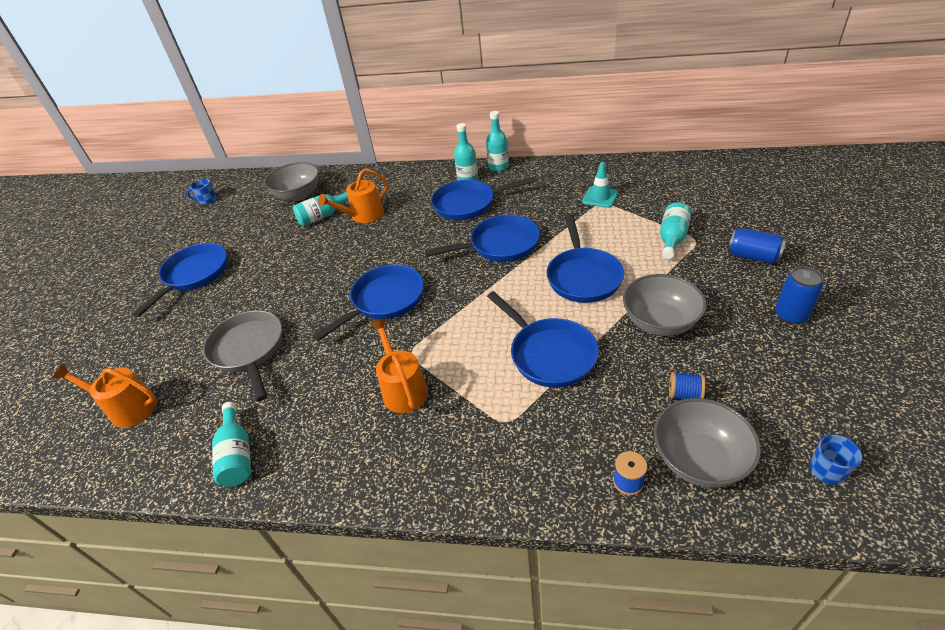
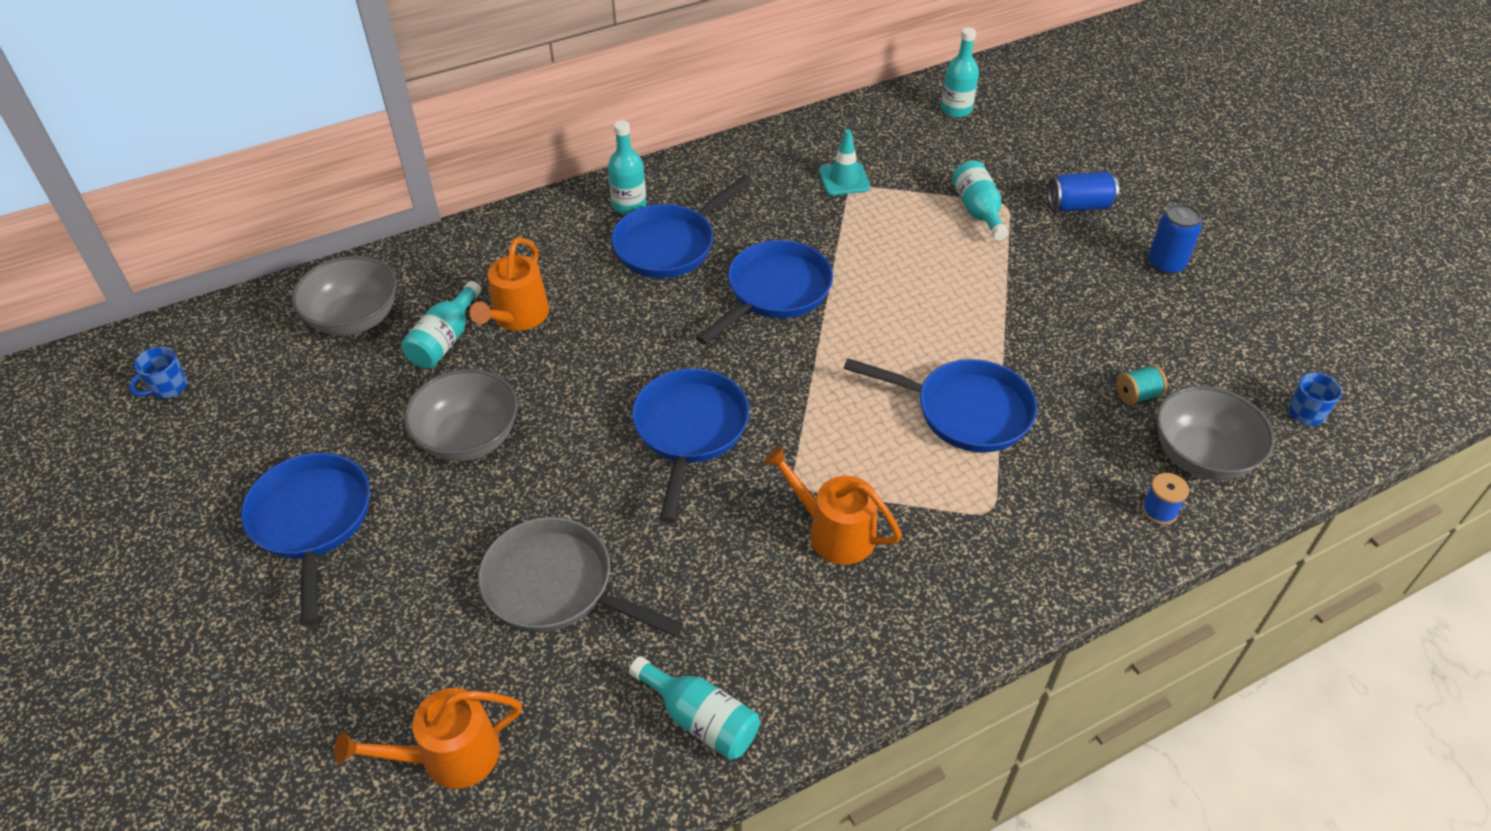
camera: 40 degrees left, 5 degrees up
(498, 166) = (657, 171): turquoise bottle -> turquoise bottle (956, 110)
(583, 276) = (918, 298): blue pan -> none
(659, 322) = (1049, 323): grey bowl -> grey bowl (469, 438)
(684, 394) = (1137, 395): blue spool -> turquoise spool

